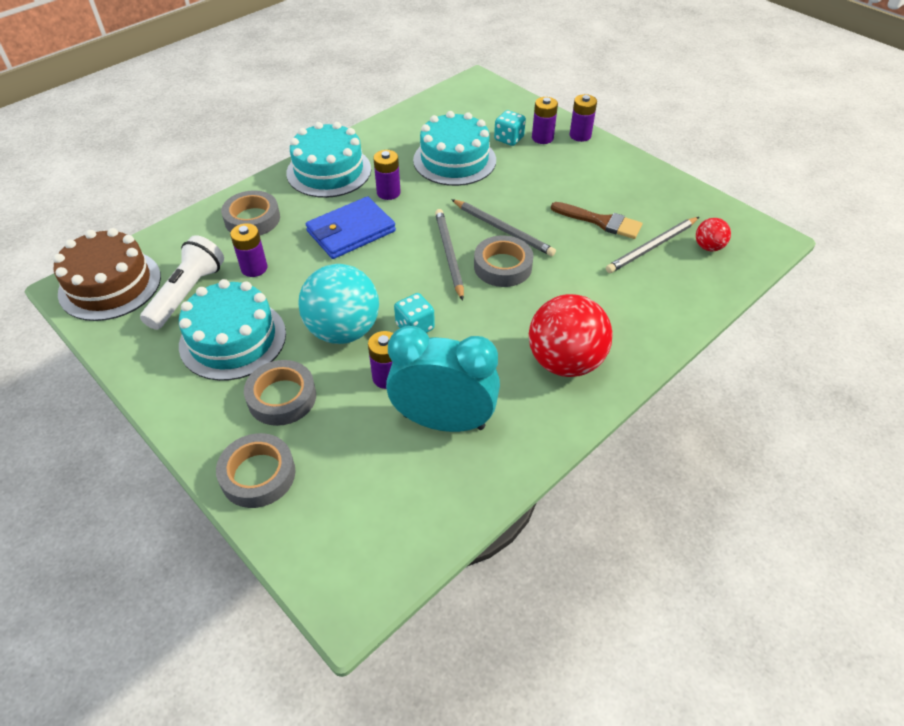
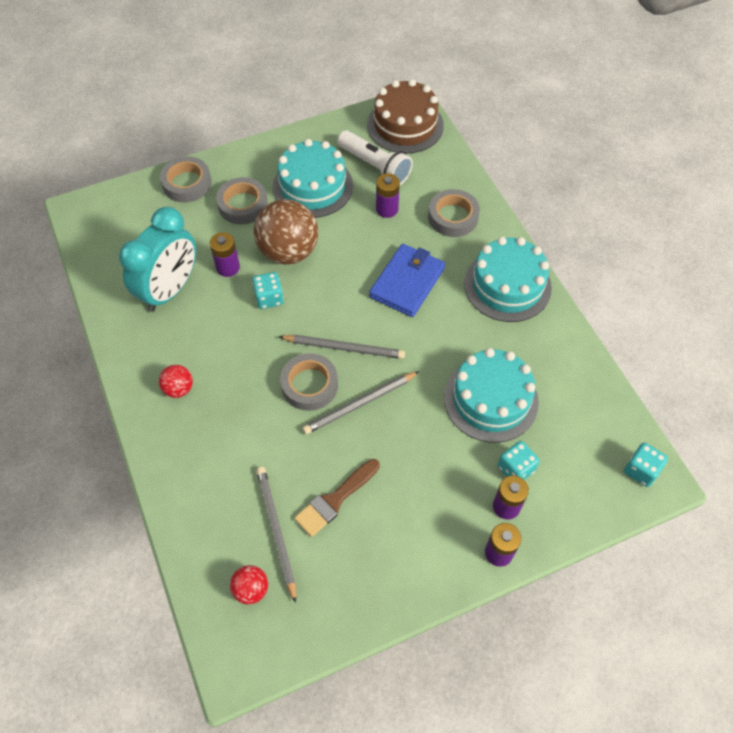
camera: 110 degrees right, 10 degrees up
(343, 330) = (288, 252): turquoise ball -> brown ball
(351, 231) = (407, 282): blue wallet -> blue wallet turned 45 degrees clockwise
(388, 192) = (454, 325): purple battery -> none
(473, 88) = (641, 470): none -> turquoise dice
(565, 362) = (179, 389): red ball -> red ball, size x0.48

